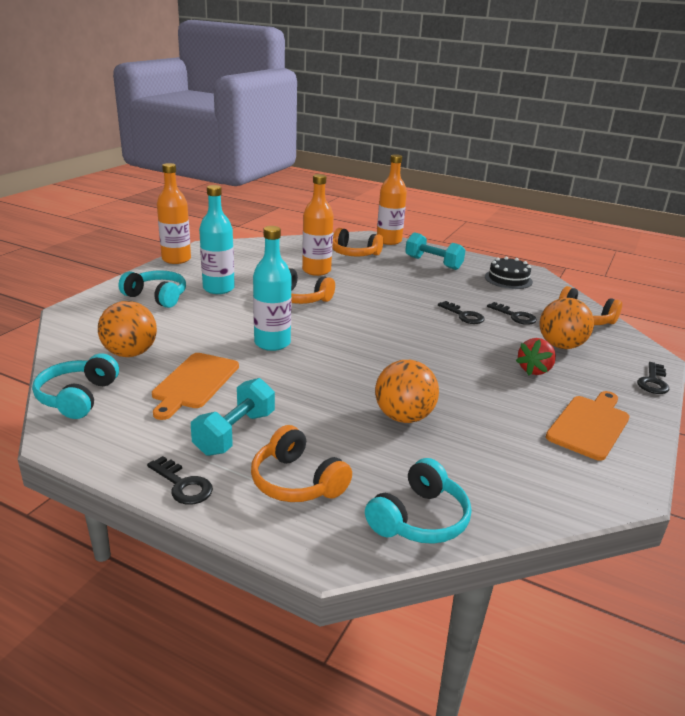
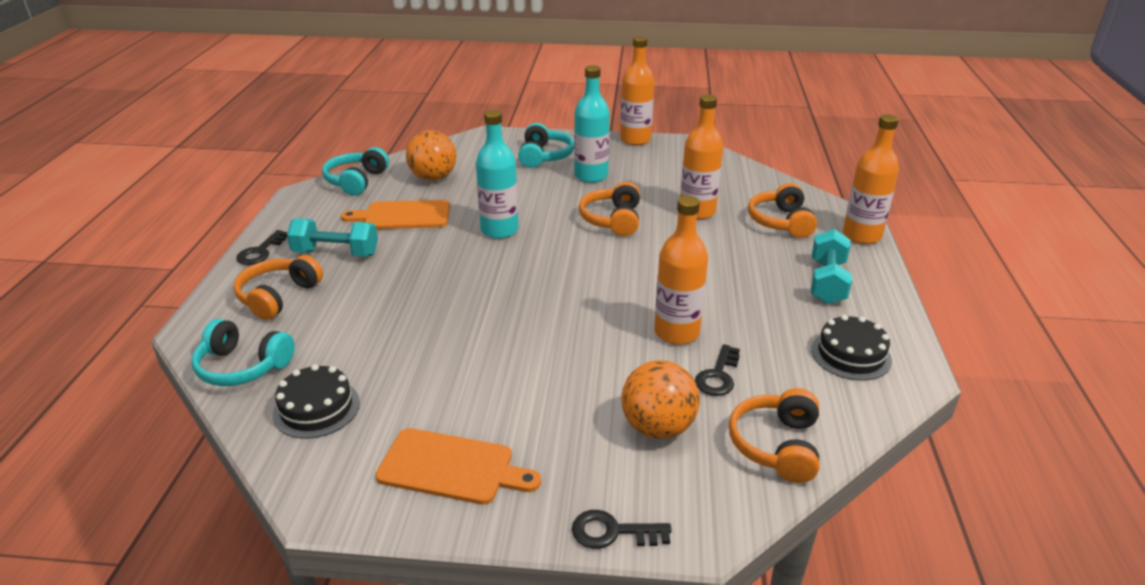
camera: 70 degrees right, 5 degrees up
(78, 397) = (356, 181): turquoise headphones -> turquoise headphones turned 60 degrees counterclockwise
(403, 417) = (402, 330): orange ball -> none
(464, 315) = (676, 332): black key -> orange bottle
(503, 479) = (316, 408): none -> black cake
(534, 370) = (565, 409): red strawberry -> none

